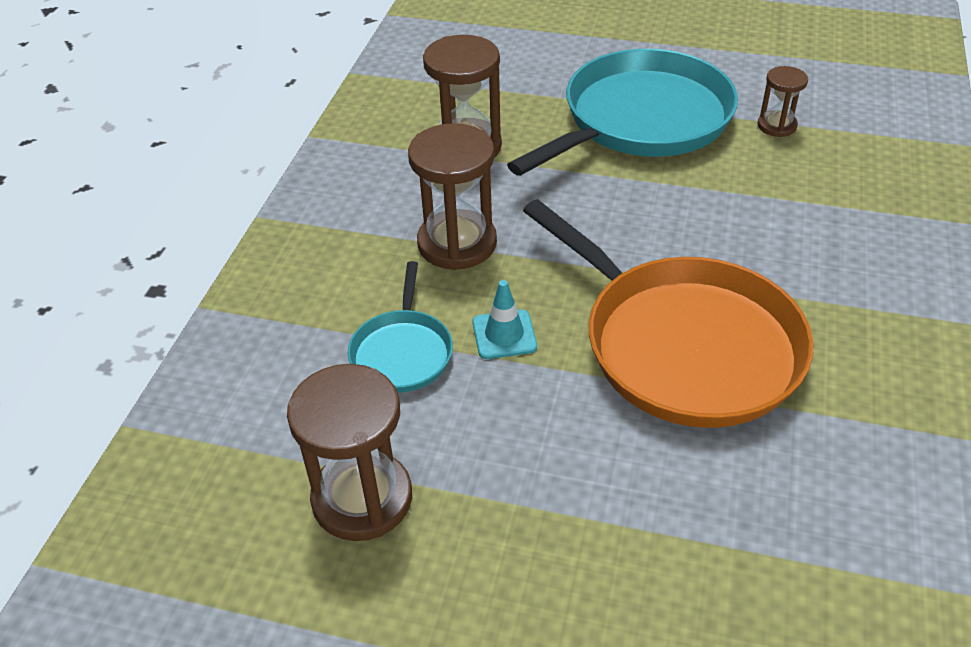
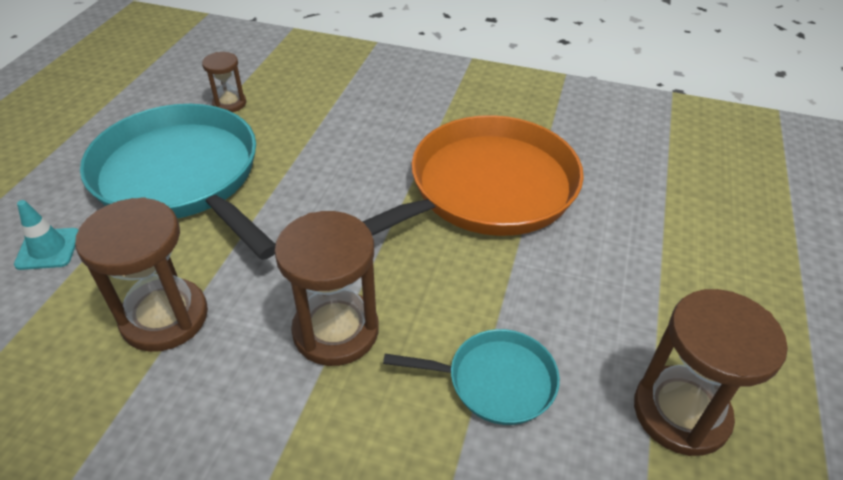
camera: 90 degrees left, 0 degrees up
(504, 334) = (472, 298): turquoise traffic cone -> turquoise traffic cone (48, 249)

